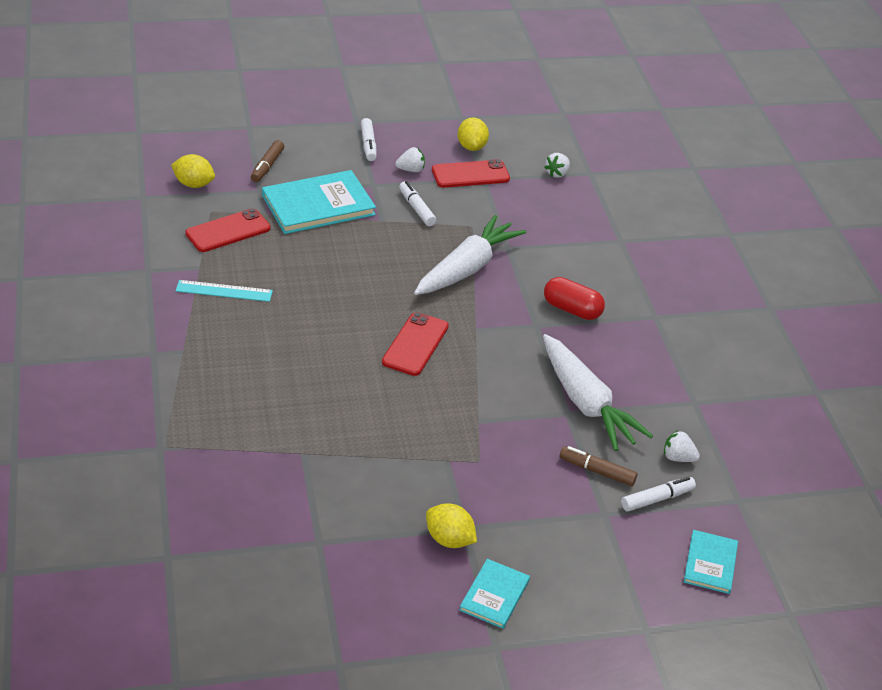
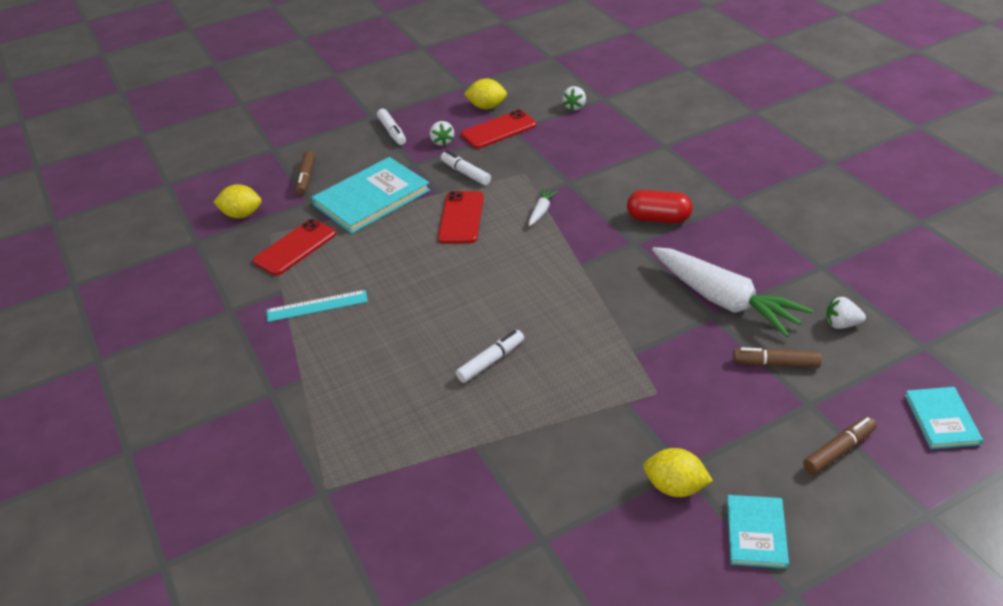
camera: 10 degrees left, 0 degrees up
(411, 170) = (442, 142): white strawberry -> white strawberry turned 105 degrees clockwise
(415, 344) = (531, 297): red phone -> red phone (461, 218)
(467, 268) = (541, 211): white carrot -> white carrot, size x0.40
(471, 147) = (487, 107): yellow lemon -> yellow lemon turned 60 degrees counterclockwise
(604, 558) = (839, 450): none -> brown marker
(657, 499) = (849, 371): white marker -> white marker (491, 361)

